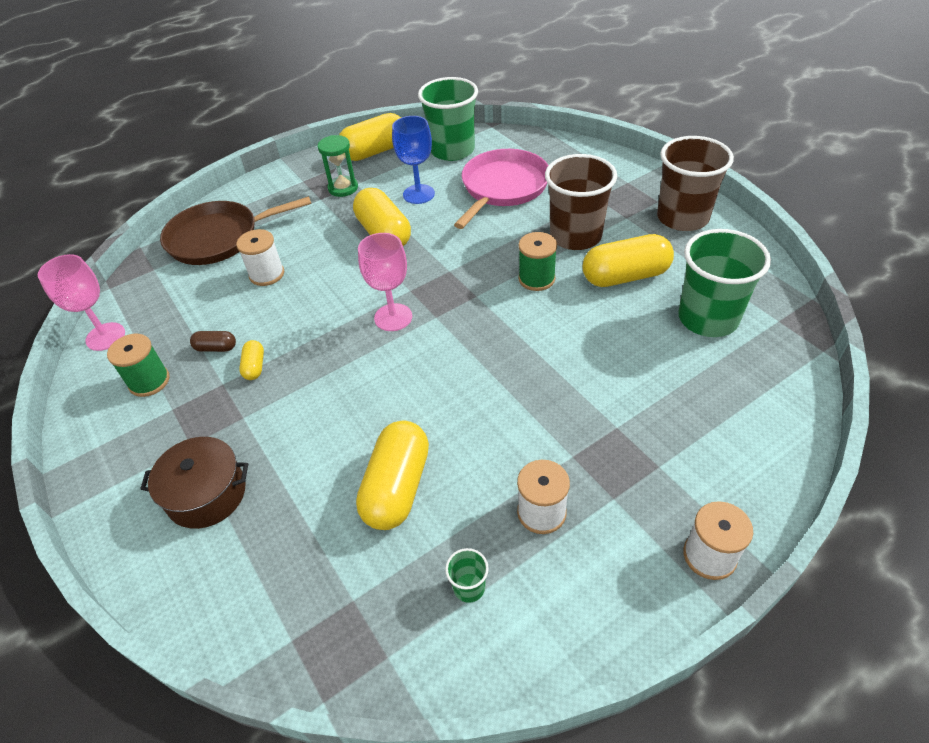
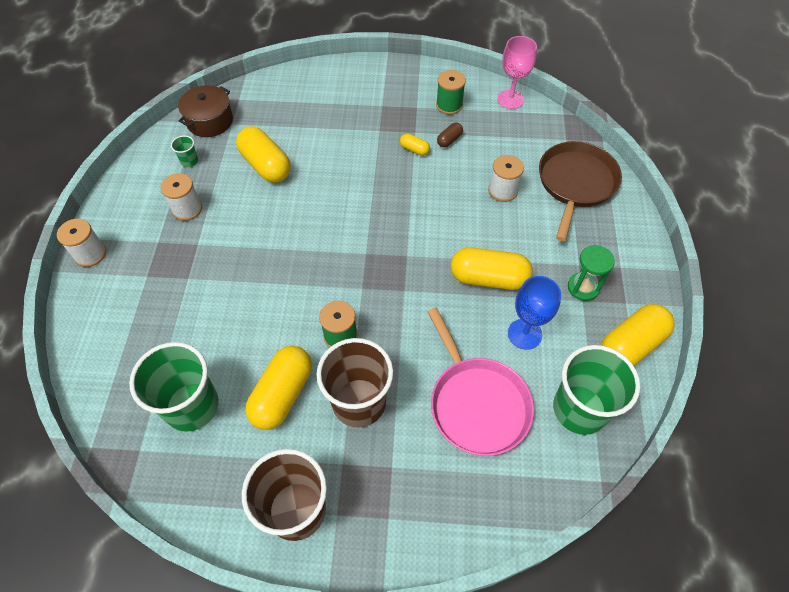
camera: 125 degrees right, 10 degrees up
(206, 494) = (343, 100): brown pot -> brown pot (210, 121)
(375, 151) = (631, 345): yellow capsule -> yellow capsule turned 45 degrees clockwise
(393, 317) = (389, 231): pink goblet -> none

